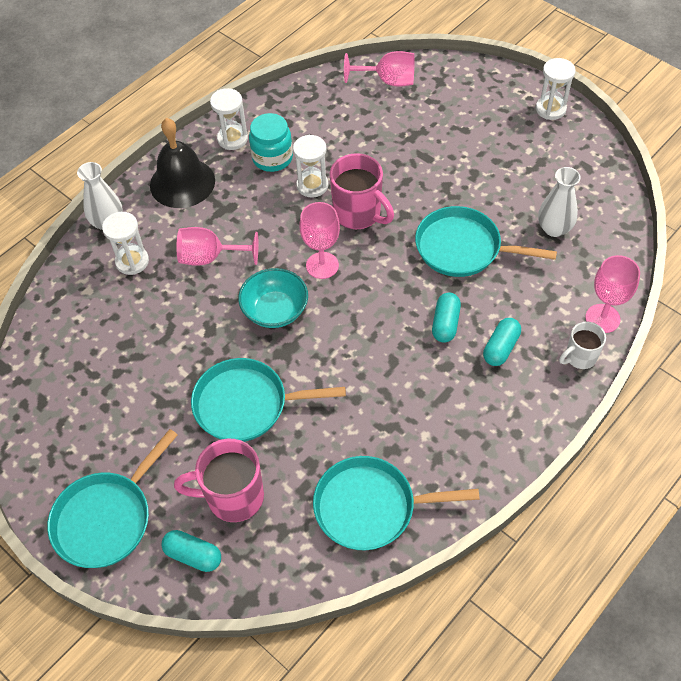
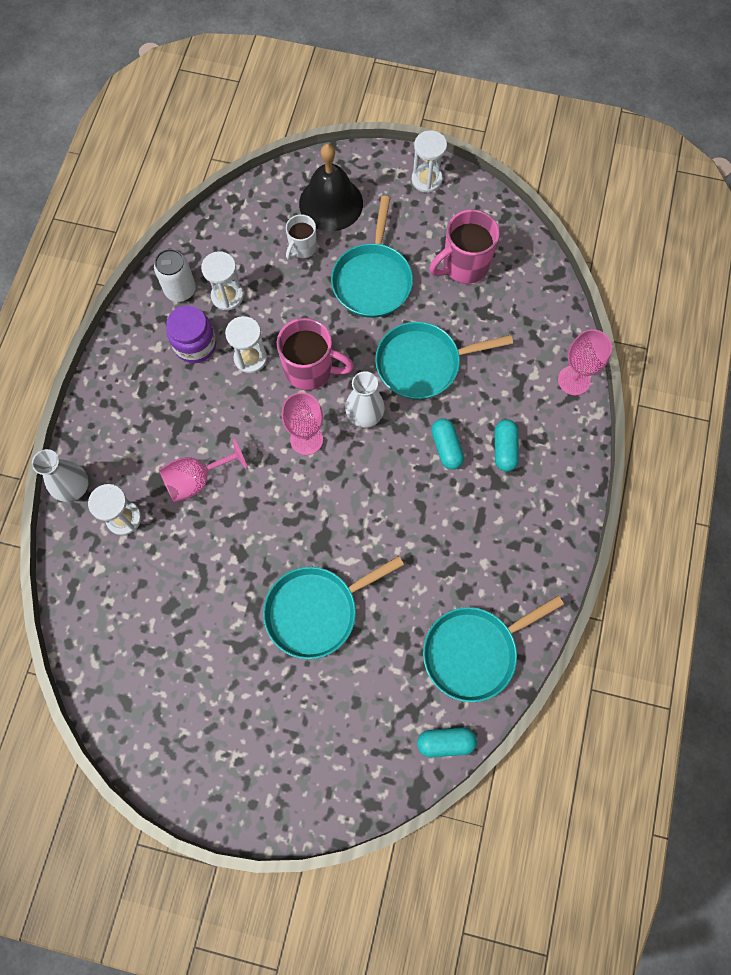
camera: 30 degrees left, 15 degrees up
(106, 519) = (255, 780): turquoise pan -> turquoise pan (372, 280)
(182, 182) = (122, 411): black bell -> black bell (331, 203)
(193, 555) = (351, 773): turquoise capsule -> turquoise capsule (445, 742)
(232, 139) = (143, 340): white hourglass -> white hourglass (227, 296)
(233, 497) = (354, 703): pink mug -> pink mug (464, 266)
(272, 158) = (195, 345): turquoise jar -> purple jar
(275, 310) = (289, 505): turquoise bowl -> none
(285, 114) = (180, 290): none -> white can
(388, 81) = (260, 210): pink goblet -> none
(554, 228) = (491, 307): white vase -> white vase (364, 415)
(579, 357) = (573, 427): white mug -> white mug (302, 248)

